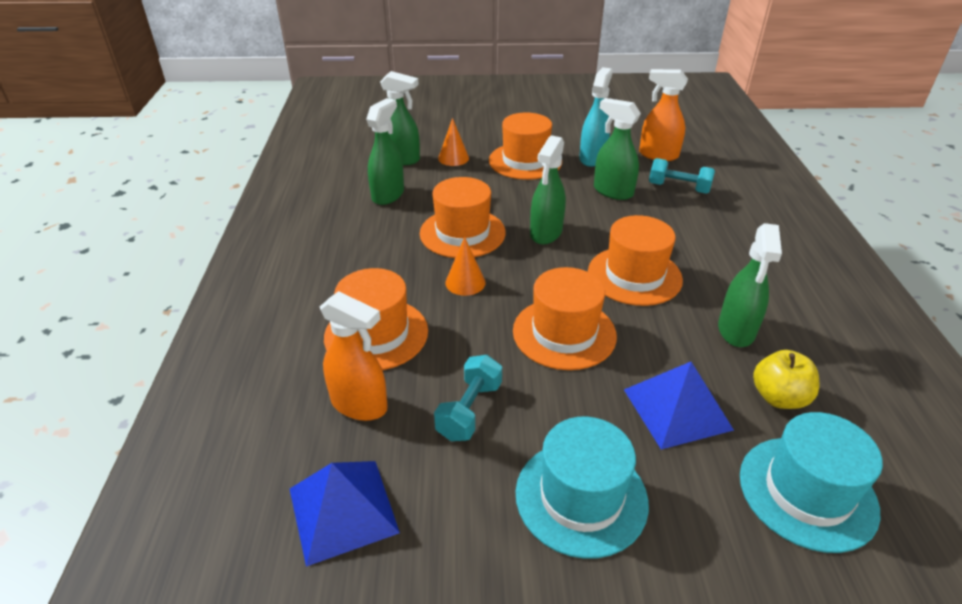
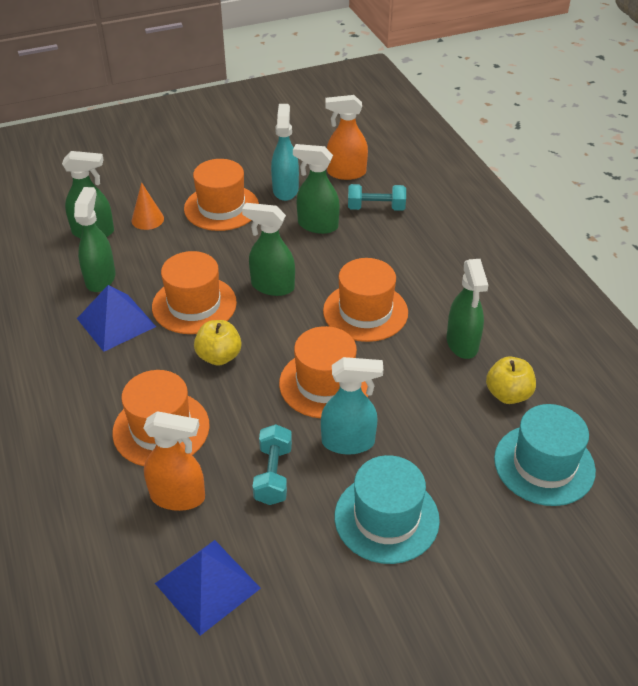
camera: 20 degrees left, 5 degrees up
(465, 282) = (219, 356): orange cone -> yellow apple
(546, 233) = (272, 286): green spray bottle -> green spray bottle turned 105 degrees clockwise
(567, 399) = (348, 442): none -> turquoise spray bottle
(676, 409) = (435, 426): blue pyramid -> blue pyramid (116, 322)

